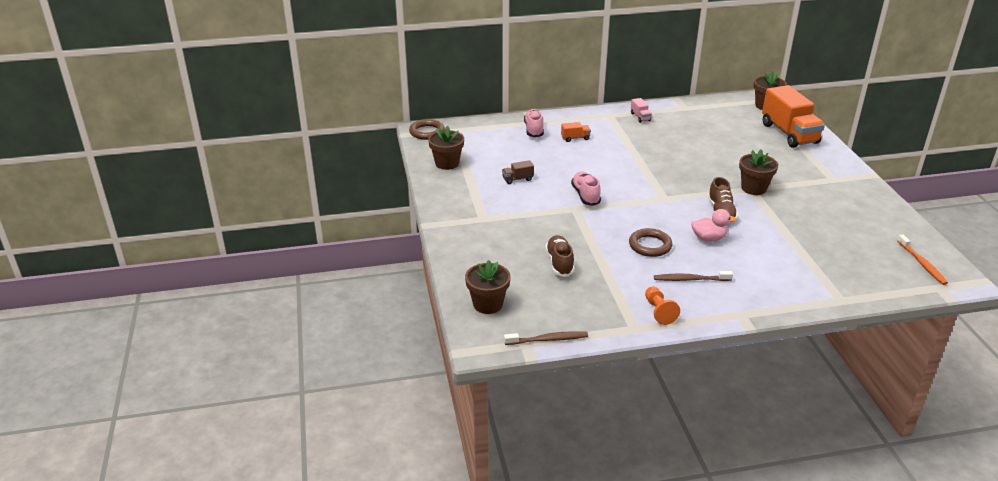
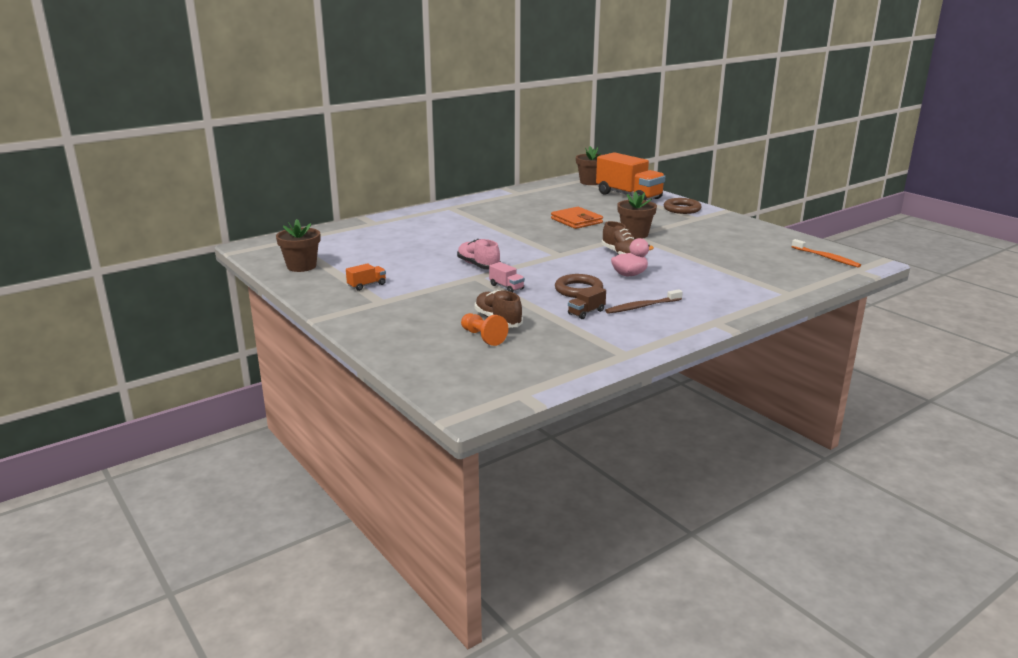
camera: 25 degrees left, 10 degrees down
(427, 132) = (257, 246): brown ring -> brown ring (682, 209)
(488, 304) = (447, 370): brown flower pot -> none
(517, 179) = (394, 265): brown truck -> brown truck (586, 312)
(534, 130) = (380, 228): pink shoe -> none
(548, 339) = (542, 384): brown toothbrush -> none
(575, 138) = (429, 227): orange truck -> orange truck (367, 285)
(640, 117) = (482, 204): pink truck -> pink truck (506, 287)
(659, 312) = (636, 337): orange pawn -> orange pawn (483, 337)
(712, 157) = (576, 221): none -> orange wallet

